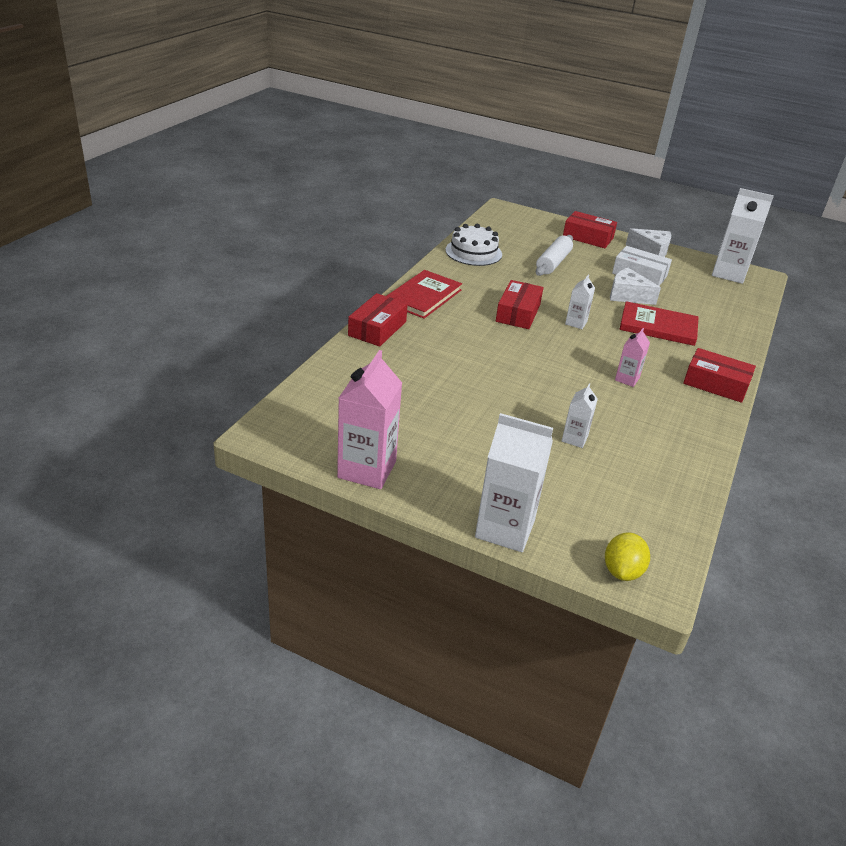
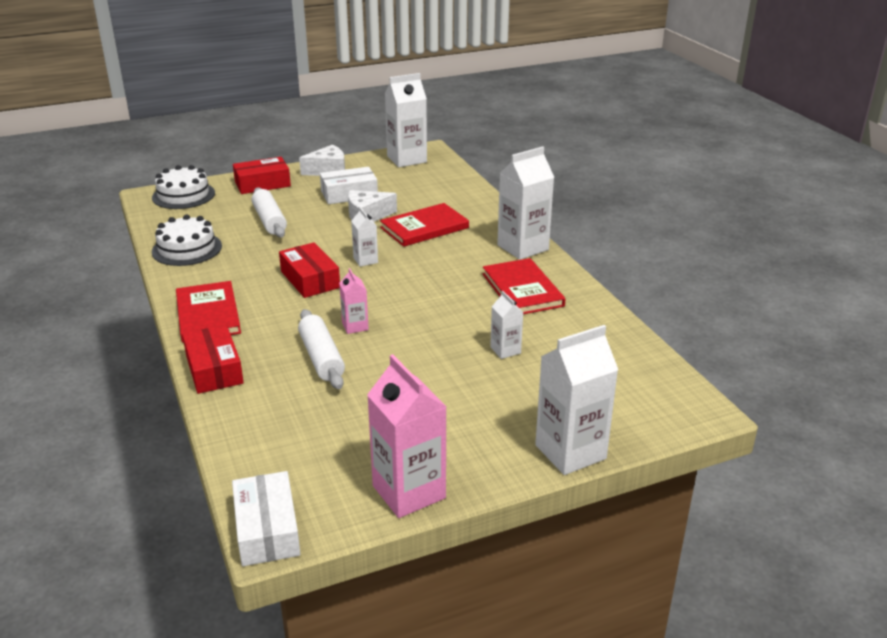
camera: 45 degrees left, 5 degrees down
(267, 428) = (267, 529): none -> white box
(446, 362) = (321, 358): none -> white rolling pin
(524, 219) = (183, 195): none -> white cake
(622, 571) = (673, 419): yellow lemon -> none
(627, 379) = (467, 281): pink carton -> pink carton (355, 326)
(661, 411) = (522, 290): none -> red book
(715, 384) = (523, 247): red box -> white carton

